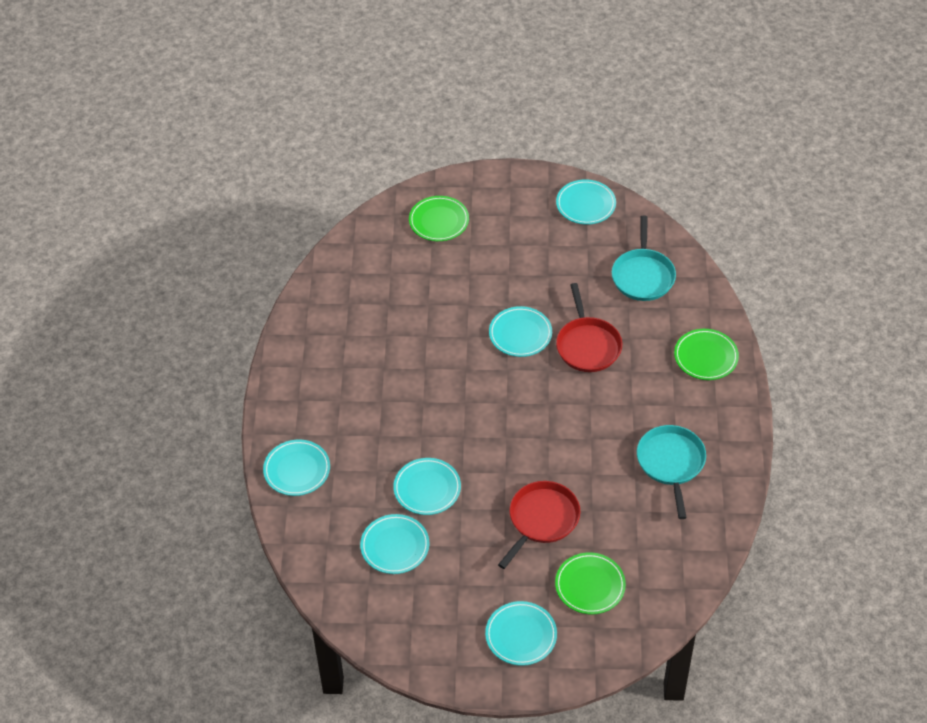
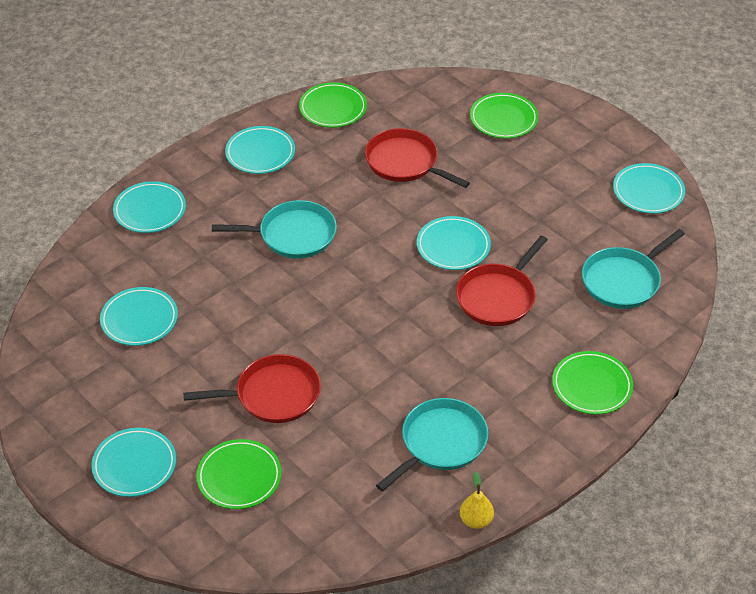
camera: 45 degrees right, 5 degrees down
(319, 299) = (333, 108): none -> green plate
(414, 408) = (293, 235): none -> turquoise pan
(417, 301) = (404, 162): none -> red pan
(427, 488) = (221, 299): turquoise plate -> turquoise plate (260, 153)
(745, 490) = (476, 520): none -> yellow pear

